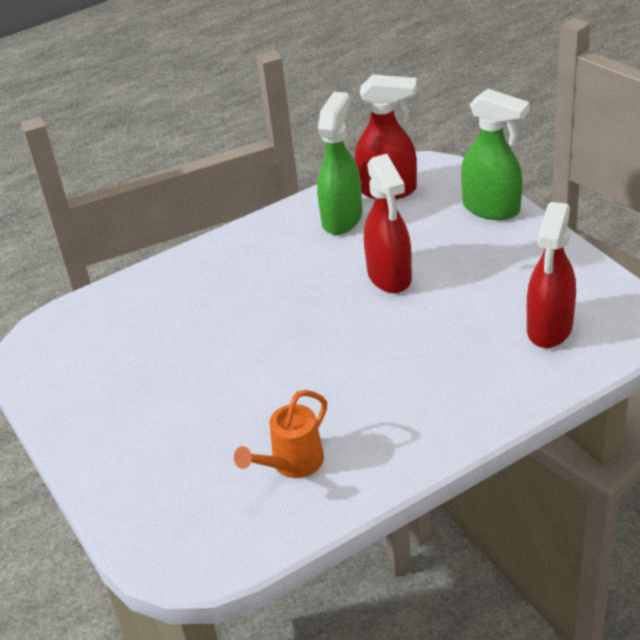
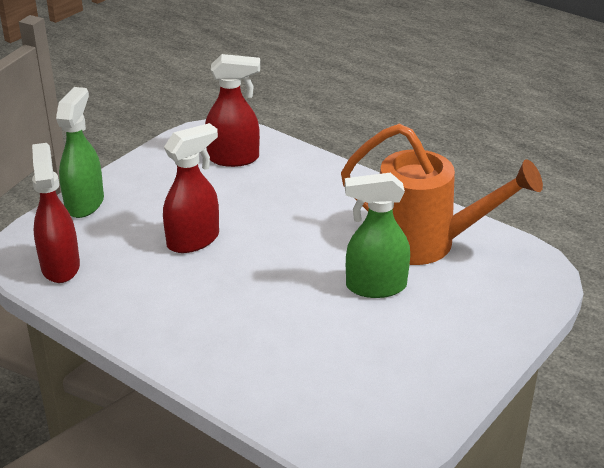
camera: 115 degrees left, 5 degrees down
(292, 464) = (425, 243): orange watering can -> orange watering can, size x2.01
(342, 218) = (112, 285): green spray bottle -> green spray bottle (375, 286)

